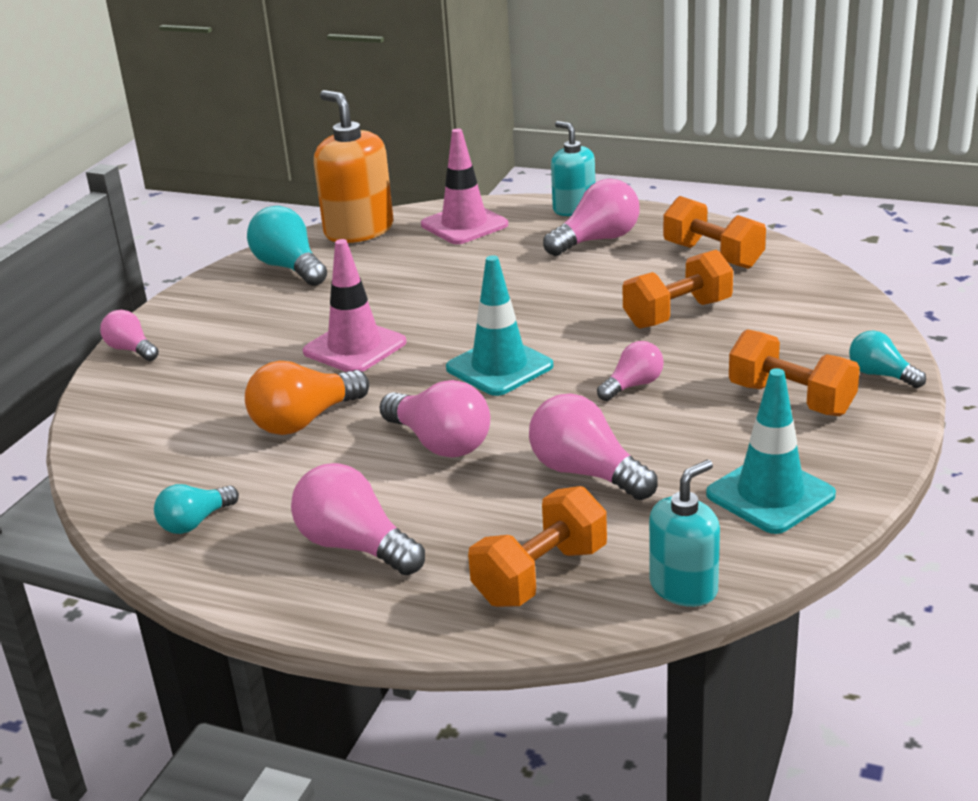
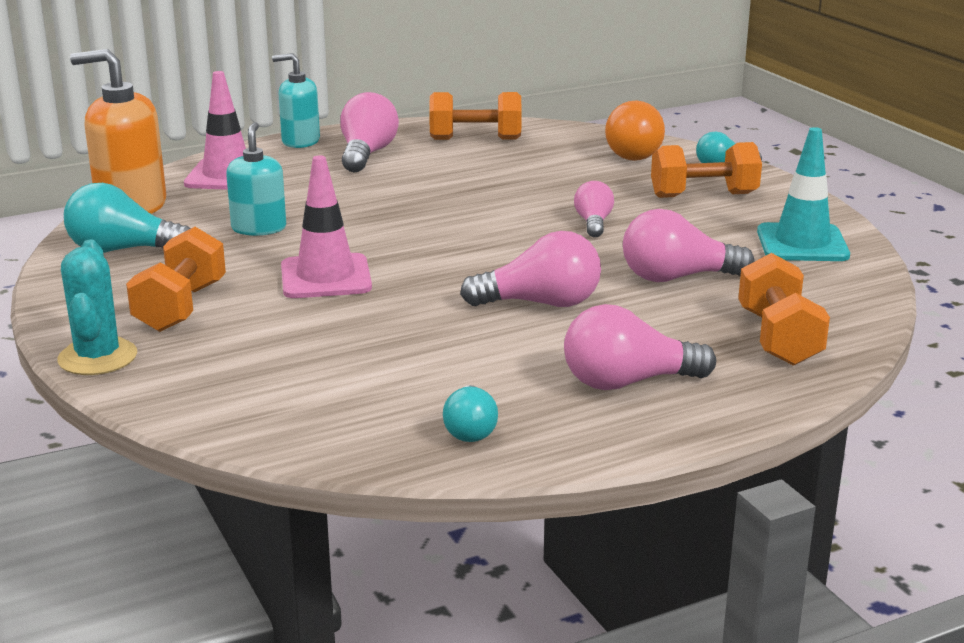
camera: 50 degrees left, 5 degrees down
(131, 350) = (97, 357): pink light bulb -> turquoise cactus
(304, 421) = (400, 334): orange light bulb -> orange light bulb (633, 153)
(499, 367) = (475, 247): turquoise traffic cone -> none
(677, 314) = (528, 177): orange dumbbell -> orange dumbbell (181, 307)
(684, 587) = (864, 305): turquoise soap dispenser -> turquoise soap dispenser (259, 228)

